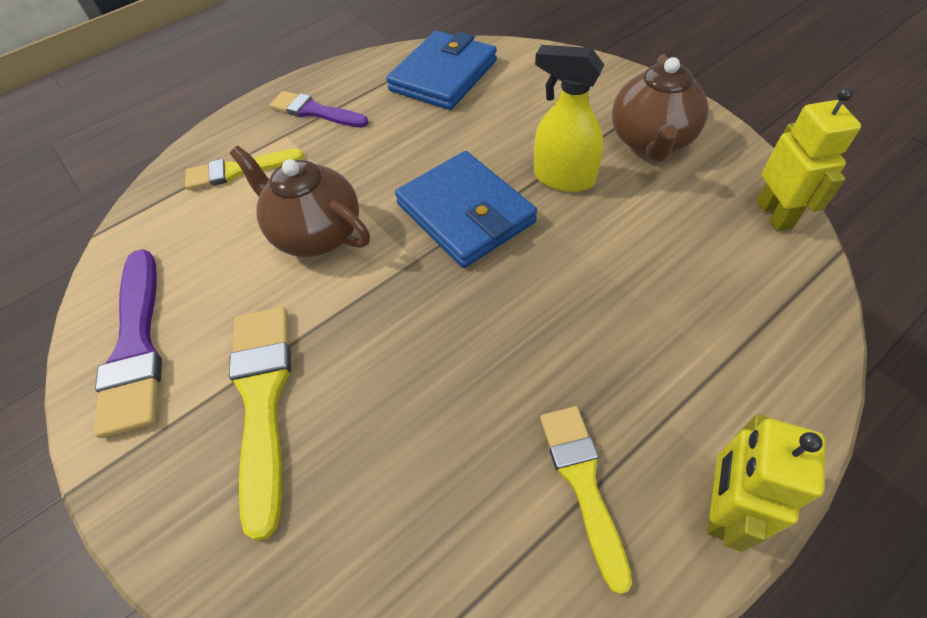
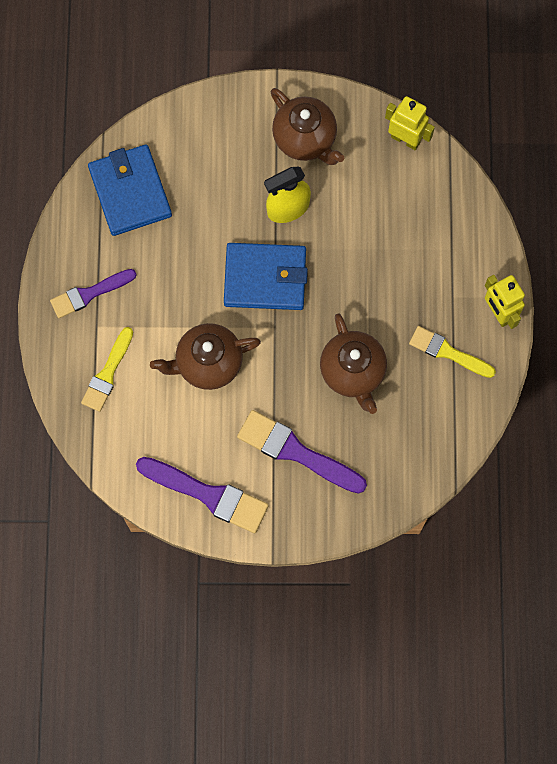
camera: 55 degrees left, 20 degrees up
(262, 399) = (296, 452): yellow brush -> purple brush
(434, 381) = (353, 372): none -> brown teapot

